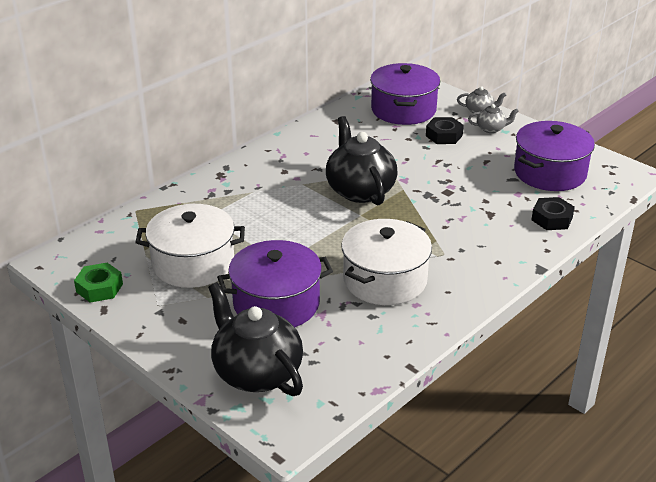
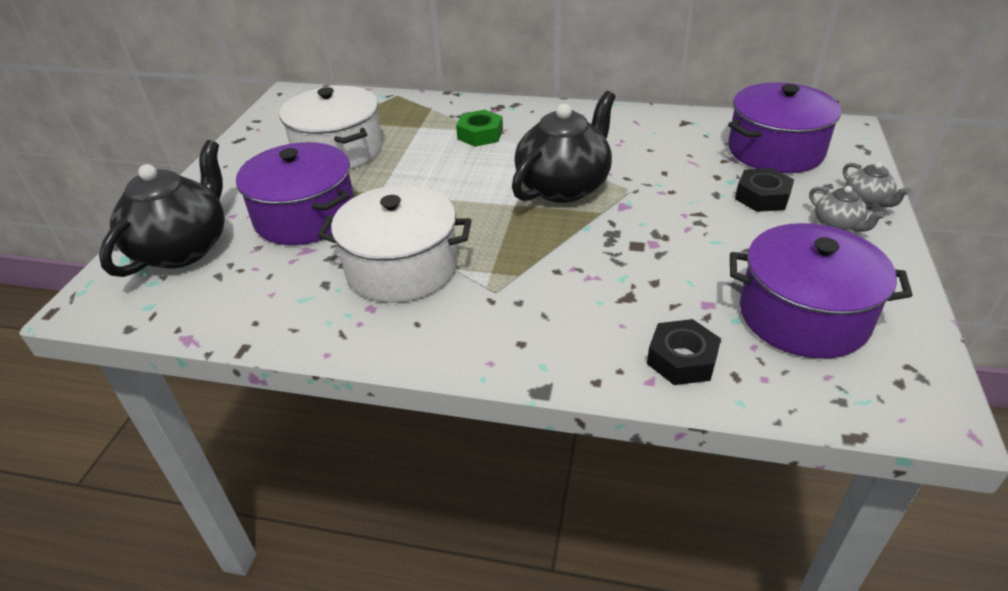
camera: 60 degrees right, 5 degrees up
(99, 288) = (268, 126): green nut -> green nut (480, 134)

